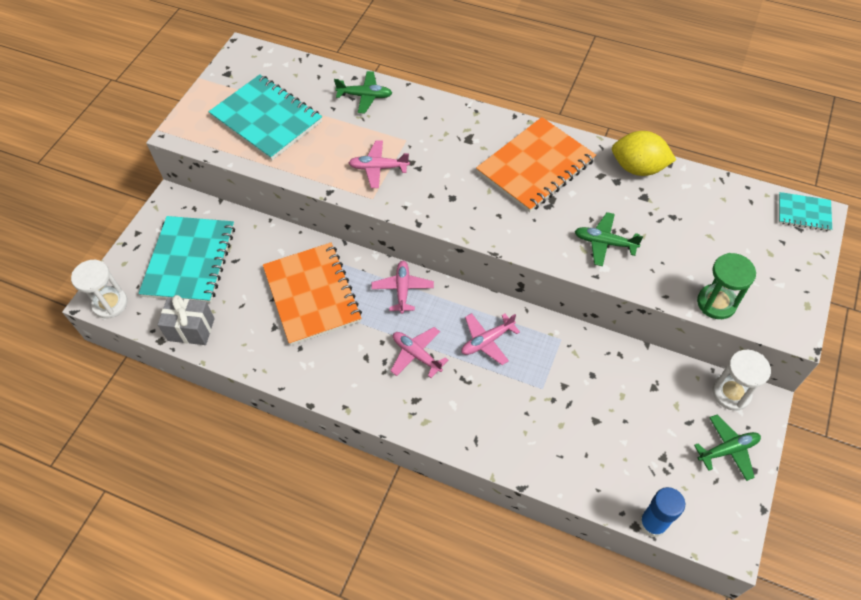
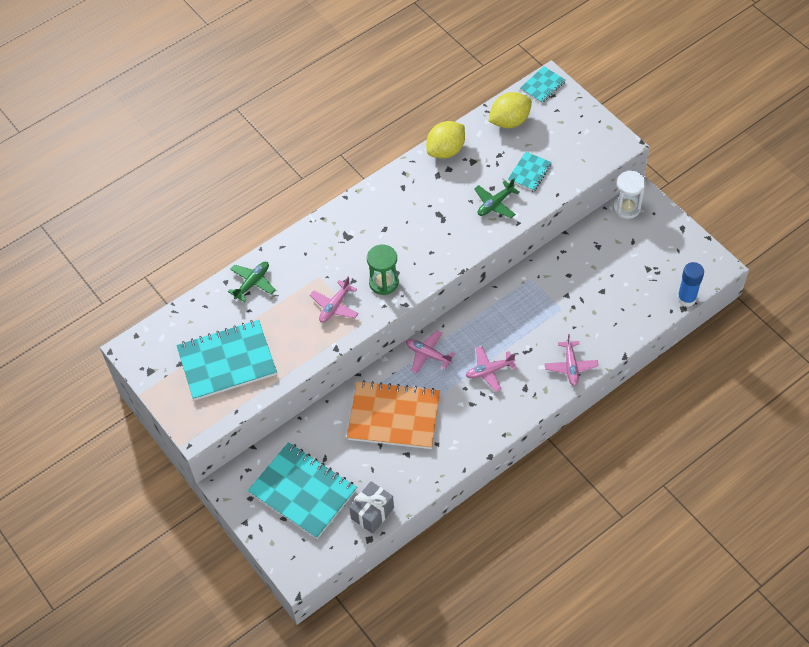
camera: 60 degrees left, 0 degrees up
(110, 304) = (308, 565): white hourglass -> none
(487, 341) = (505, 322): pink plane -> pink plane (570, 366)
(535, 166) = (403, 208): orange notebook -> none
(673, 255) = (529, 172): none -> turquoise notebook
(716, 303) = (579, 171): green hourglass -> green hourglass (383, 282)
(726, 205) = (509, 121): none -> yellow lemon
(727, 450) = (662, 232): green plane -> none

